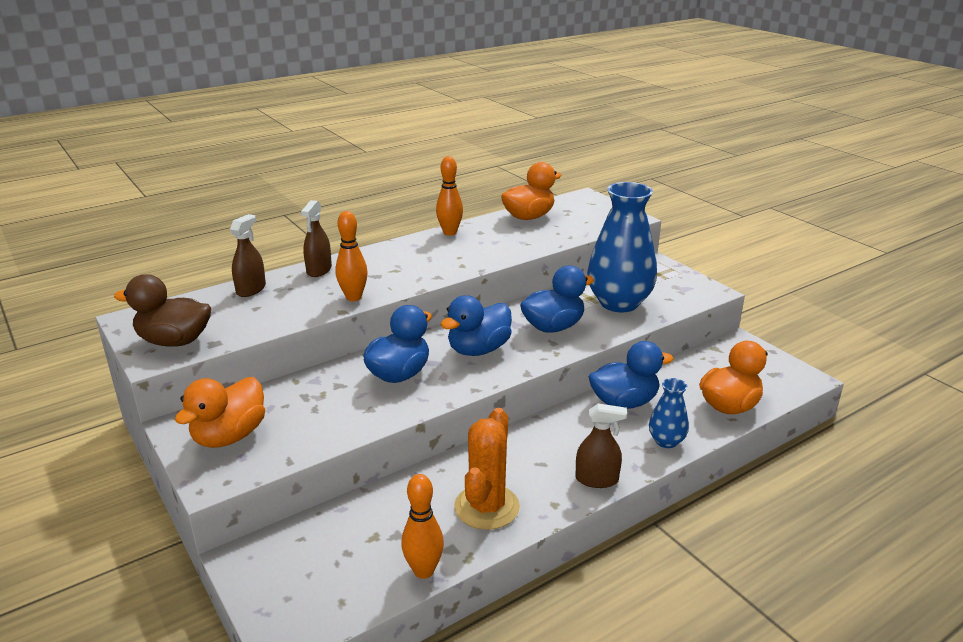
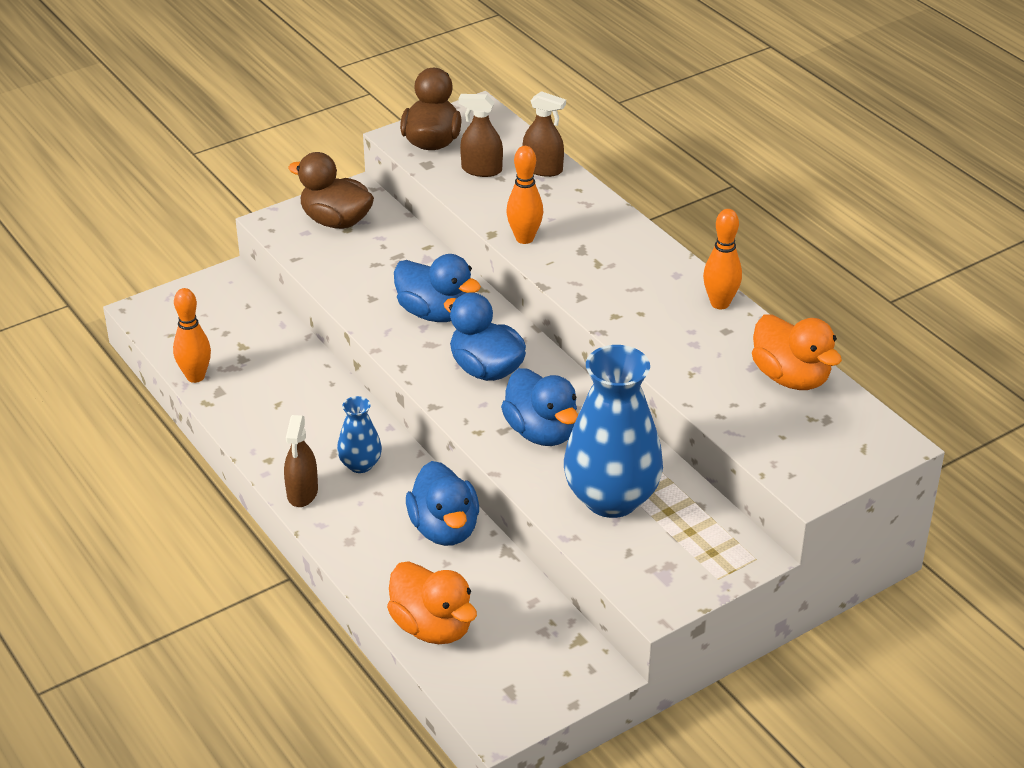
camera: 90 degrees right, 10 degrees up
(229, 436) = (336, 221): orange duck -> brown duck
(319, 270) = (594, 208): brown spray bottle -> brown spray bottle (481, 170)
(486, 507) = (271, 414): orange cactus -> none
(666, 441) = (363, 556): blue vase -> blue vase (360, 464)

